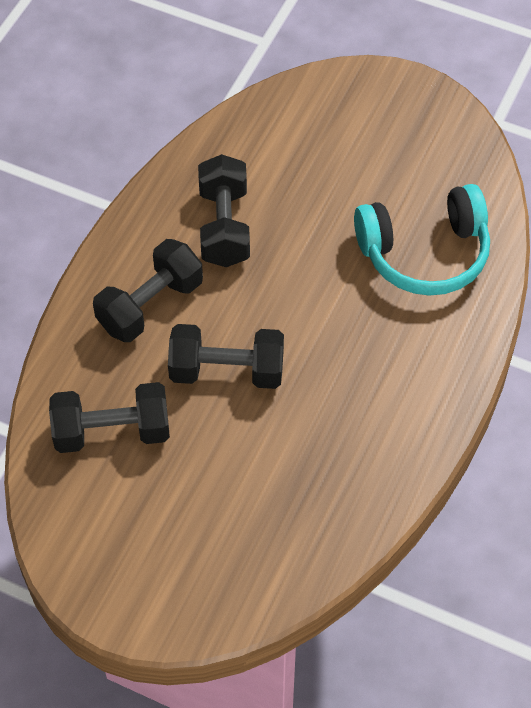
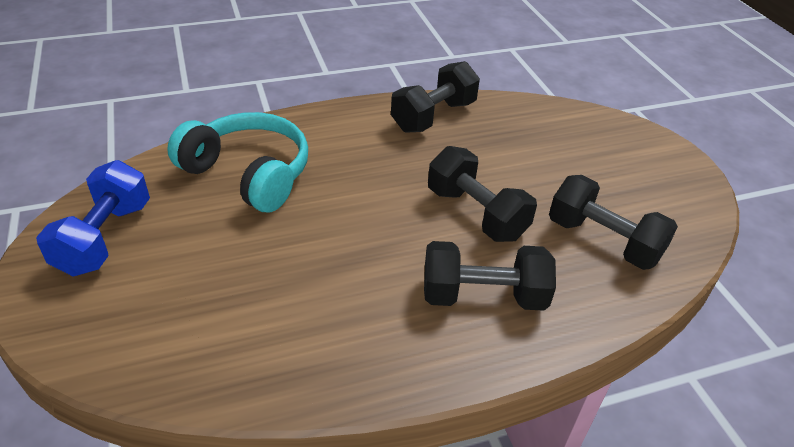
camera: 135 degrees left, 15 degrees down
(224, 227) = (347, 304): black dumbbell -> black dumbbell (434, 116)
(422, 135) = (105, 238): none -> blue dumbbell

